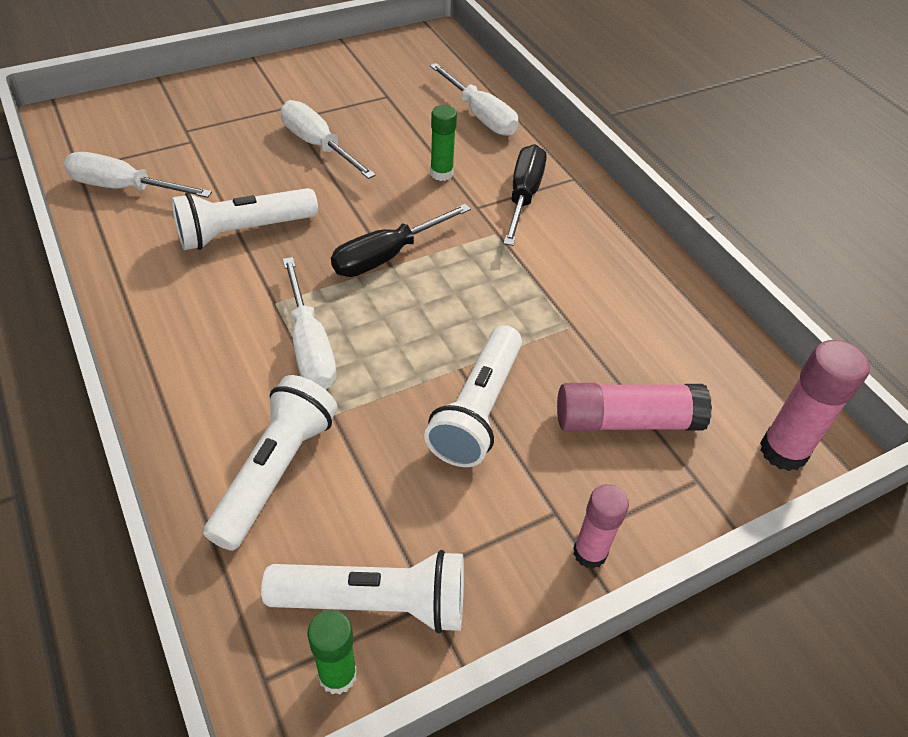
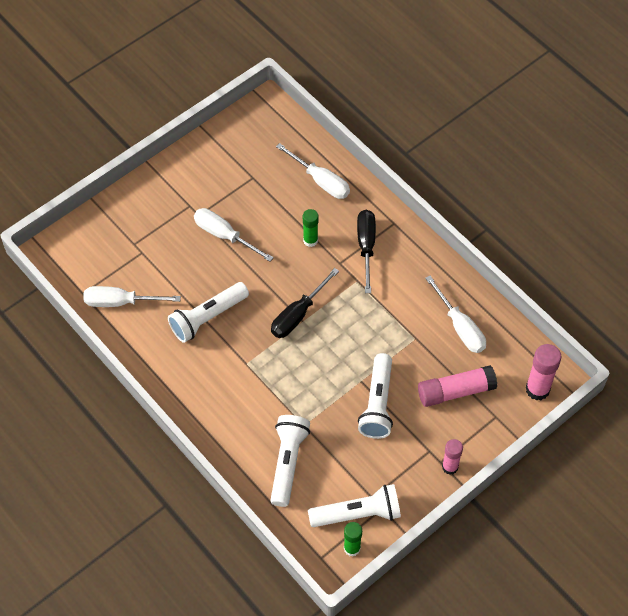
camera: 10 degrees left, 10 degrees up
(310, 346) = (277, 387): white screwdriver -> white screwdriver (460, 327)

